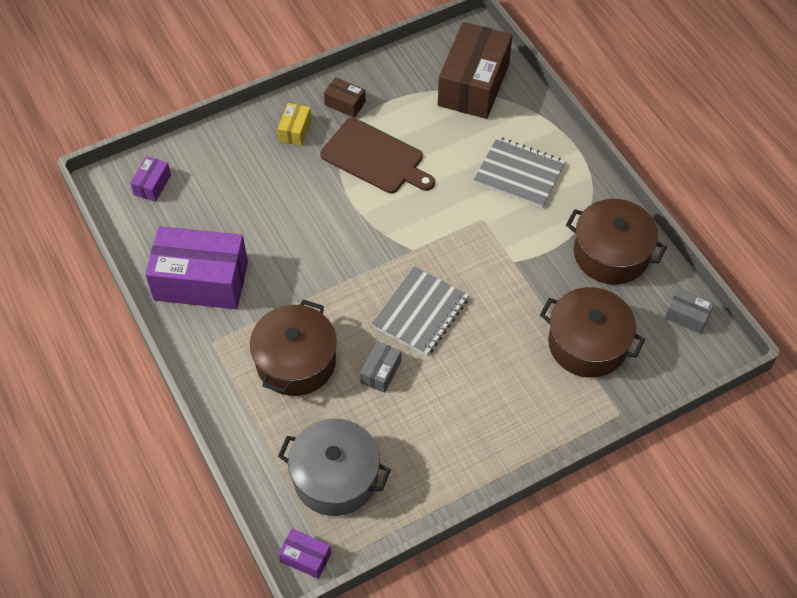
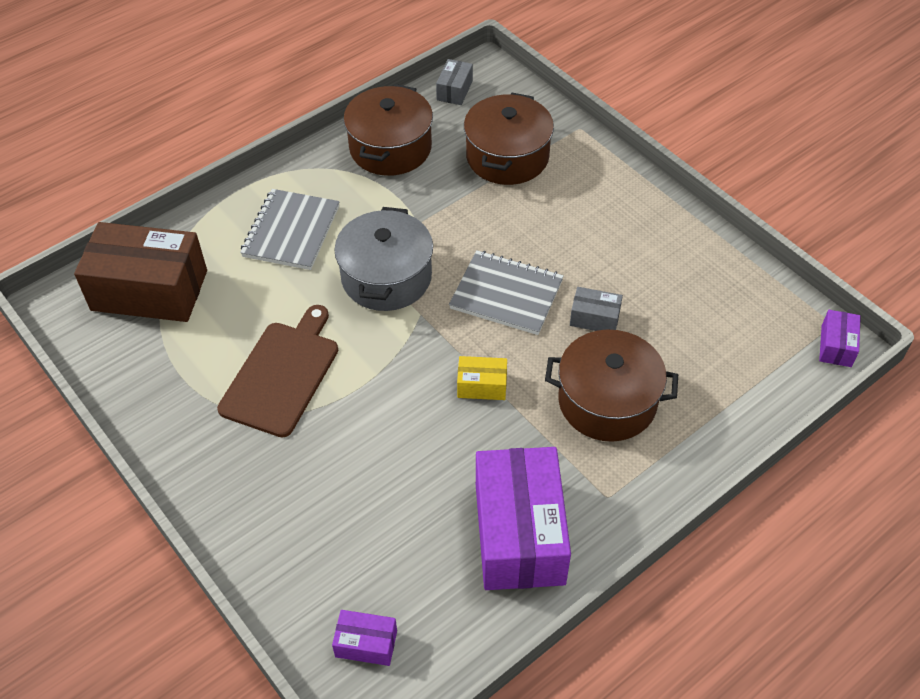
camera: 100 degrees left, 5 degrees down
(295, 130) = (242, 476): yellow box -> yellow box (482, 386)
(335, 477) = (736, 337): grey pot -> grey pot (386, 277)
(345, 103) = (188, 425): brown box -> none

